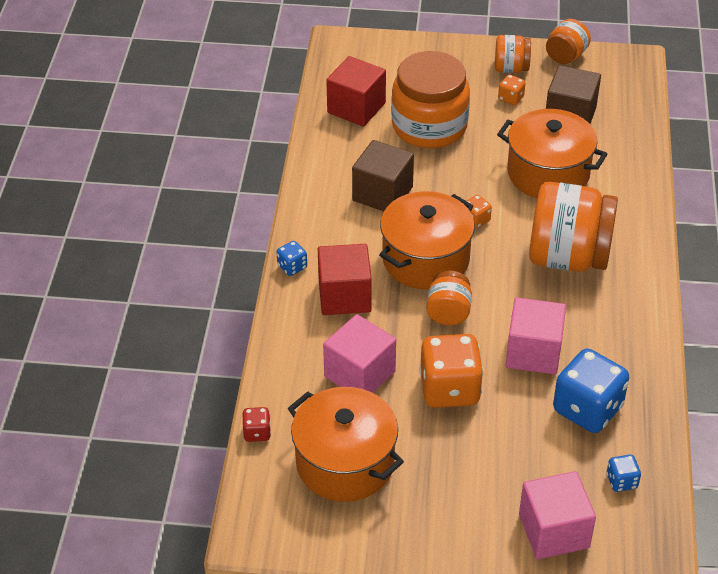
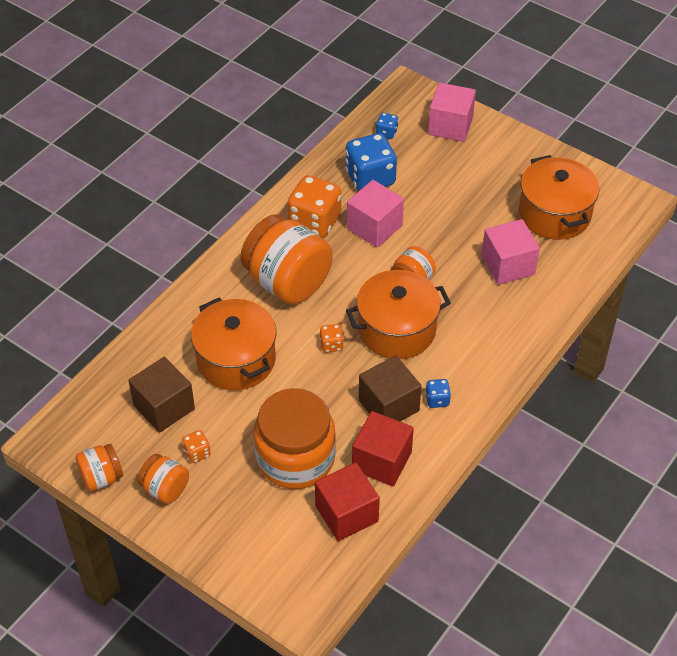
camera: 150 degrees left, 5 degrees up
(257, 432) = (604, 257): red dice -> none
(292, 267) = (508, 372): blue dice -> blue dice (437, 400)
(344, 296) = (481, 328): red cube -> red cube (381, 461)
(449, 389) = (451, 228): orange dice -> orange dice (314, 222)

